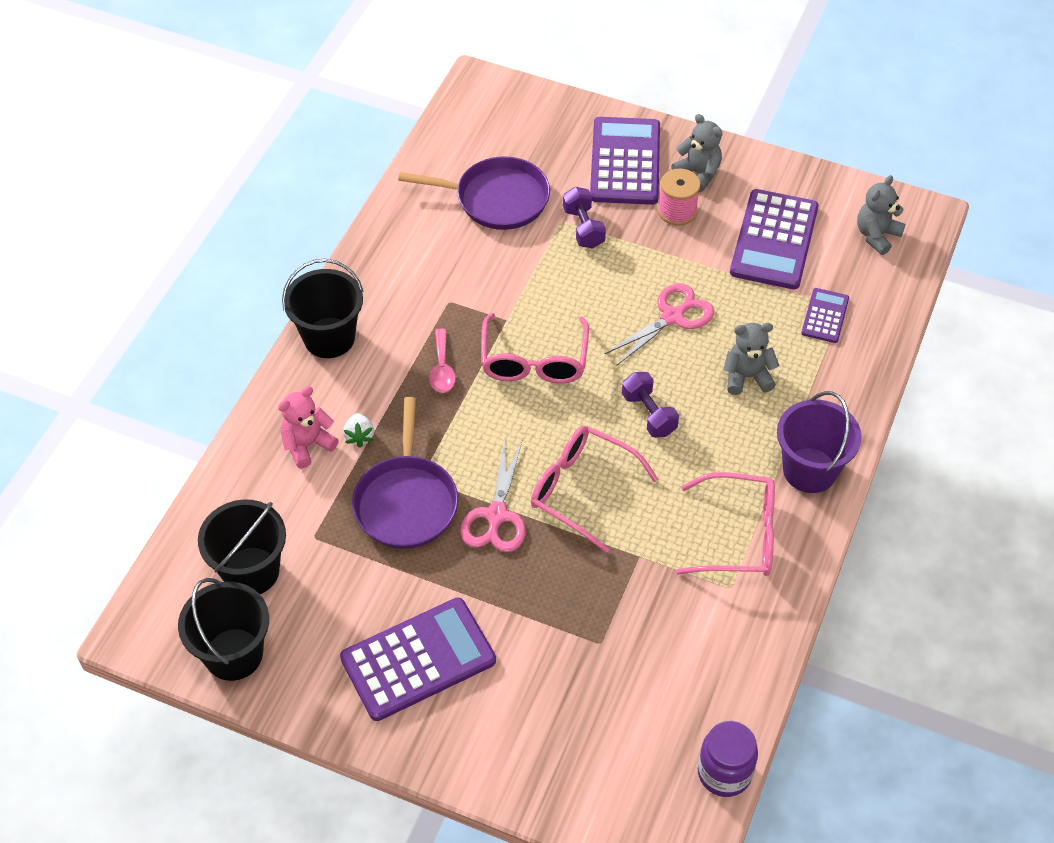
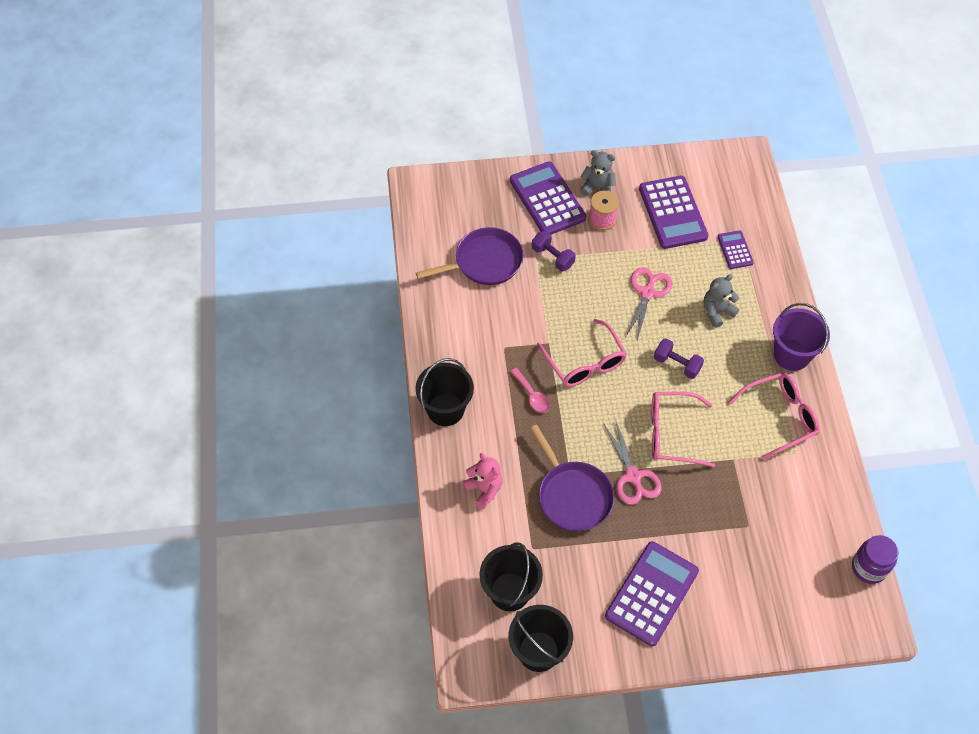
camera: 30 degrees left, 5 degrees up
(307, 445) = (484, 489): pink teddy bear -> pink teddy bear turned 120 degrees clockwise
(359, 436) = (513, 467): white strawberry -> none
(876, 235) = (729, 182): grey teddy bear -> none

